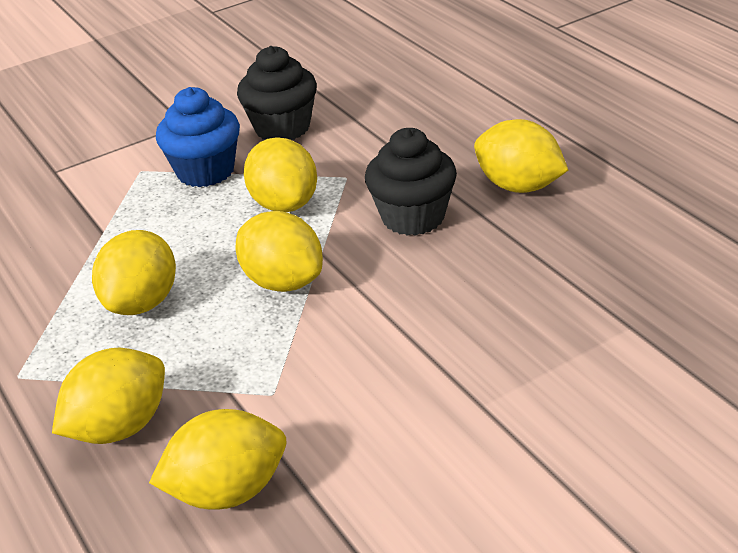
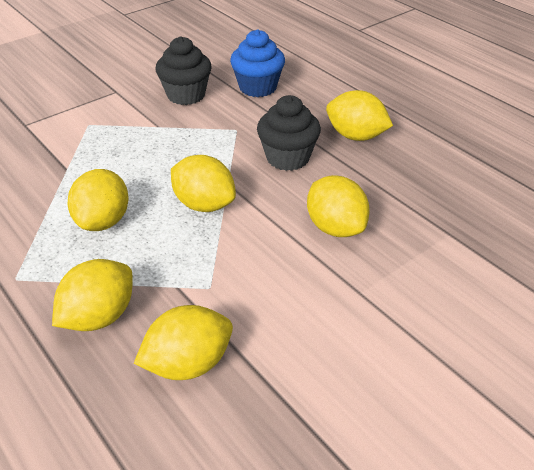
camera: 10 degrees left, 5 degrees up
(205, 171) = (136, 125): blue cupcake -> blue cupcake (258, 87)
(284, 204) = (196, 148): yellow lemon -> yellow lemon (335, 227)

